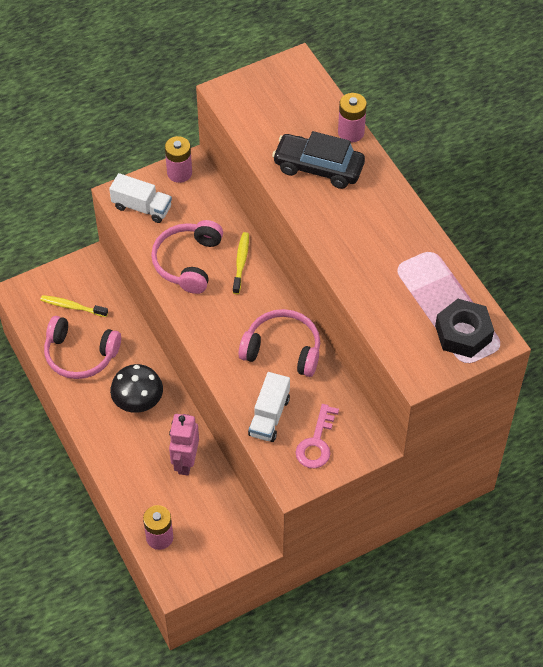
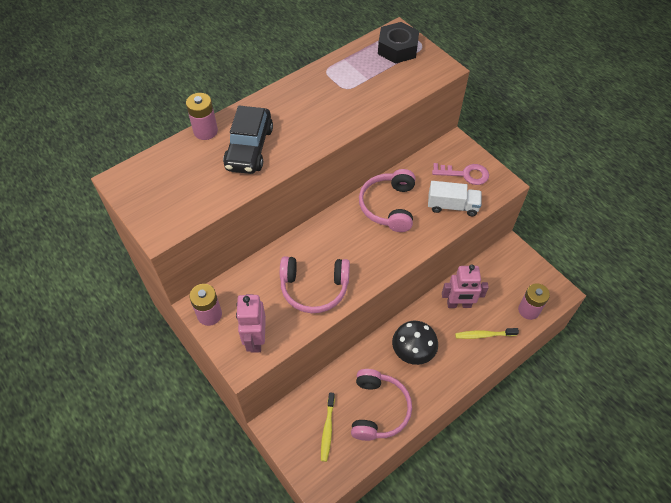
camera: 100 degrees left, 0 degrees up
(142, 207) = (255, 339): white truck -> pink robot
(241, 262) = (307, 248): yellow toothbrush -> yellow toothbrush (484, 335)

